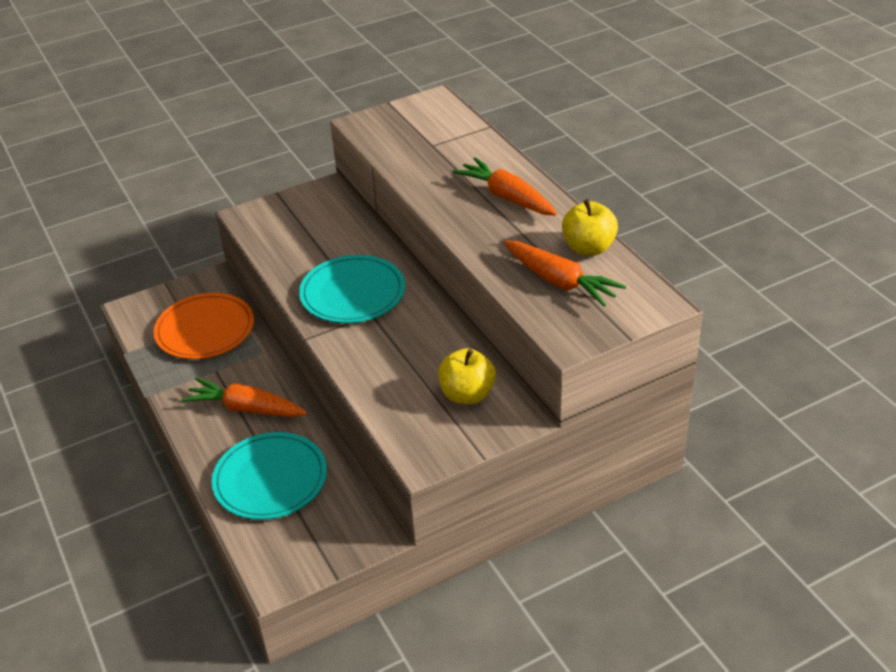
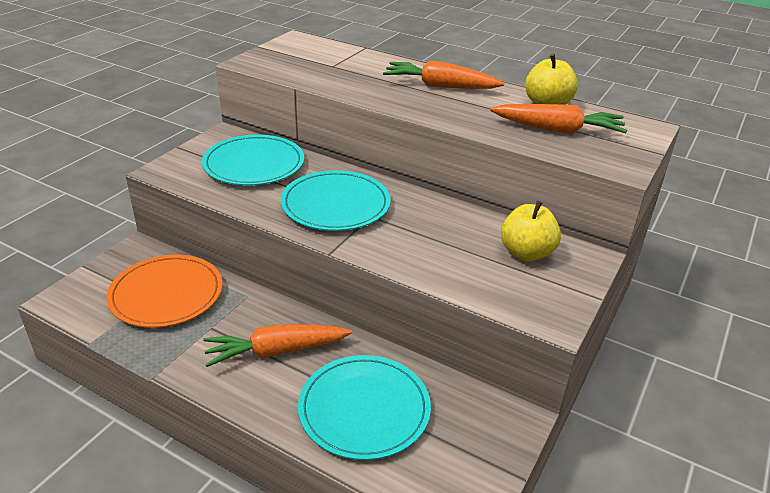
camera: 35 degrees left, 5 degrees down
(322, 229) = (254, 164): none -> turquoise plate

